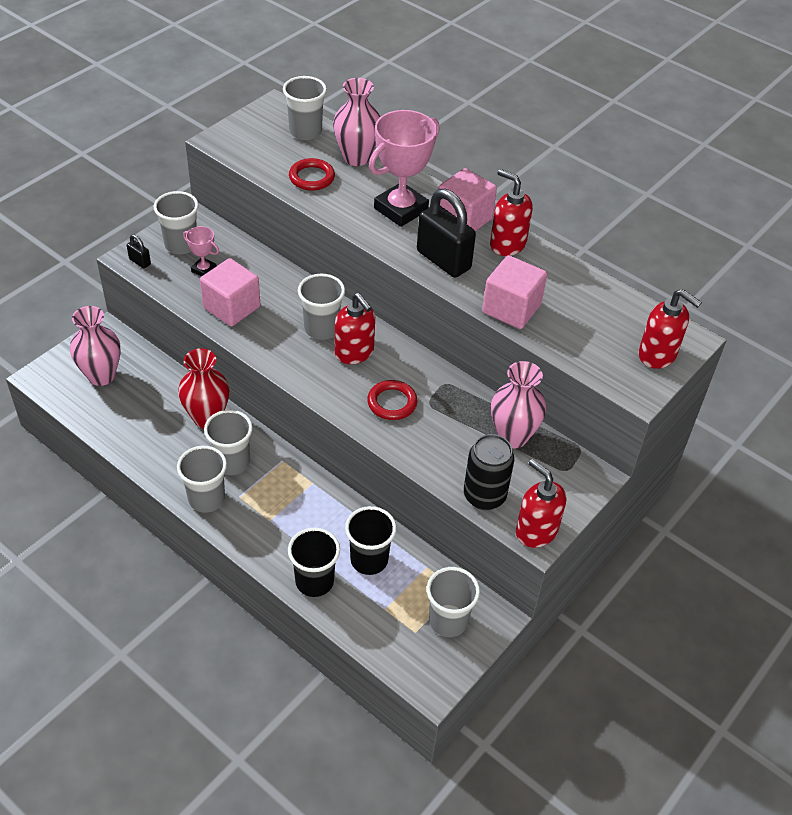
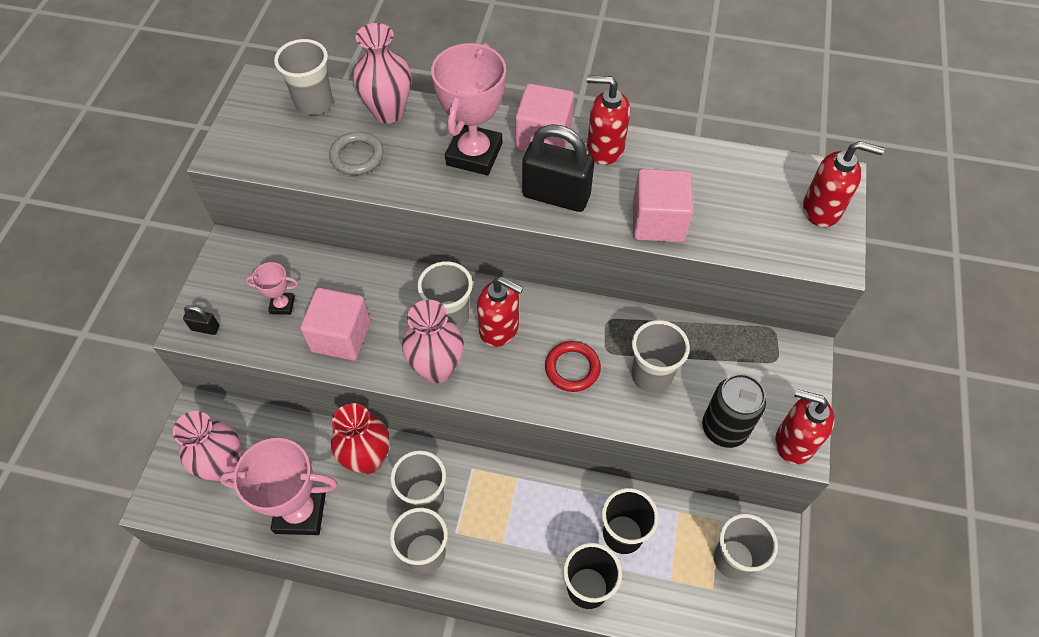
camera: 25 degrees left, 10 degrees up
(135, 429) = (300, 512): none -> pink trophy
(181, 245) = (238, 286): grey cup -> grey cup (651, 375)
(311, 177) = (357, 156): red ring -> grey ring
(512, 436) = (706, 348): pink vase -> pink vase (437, 368)

